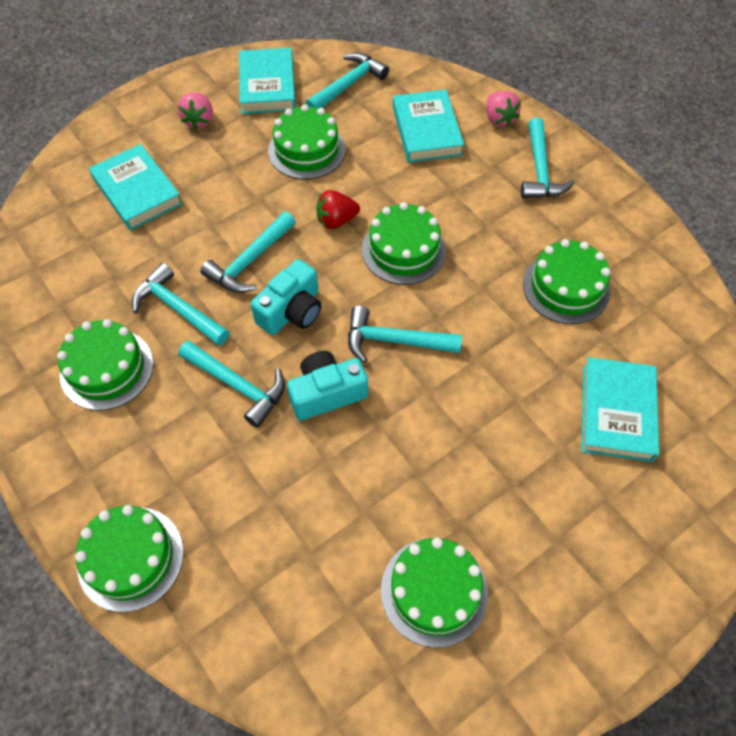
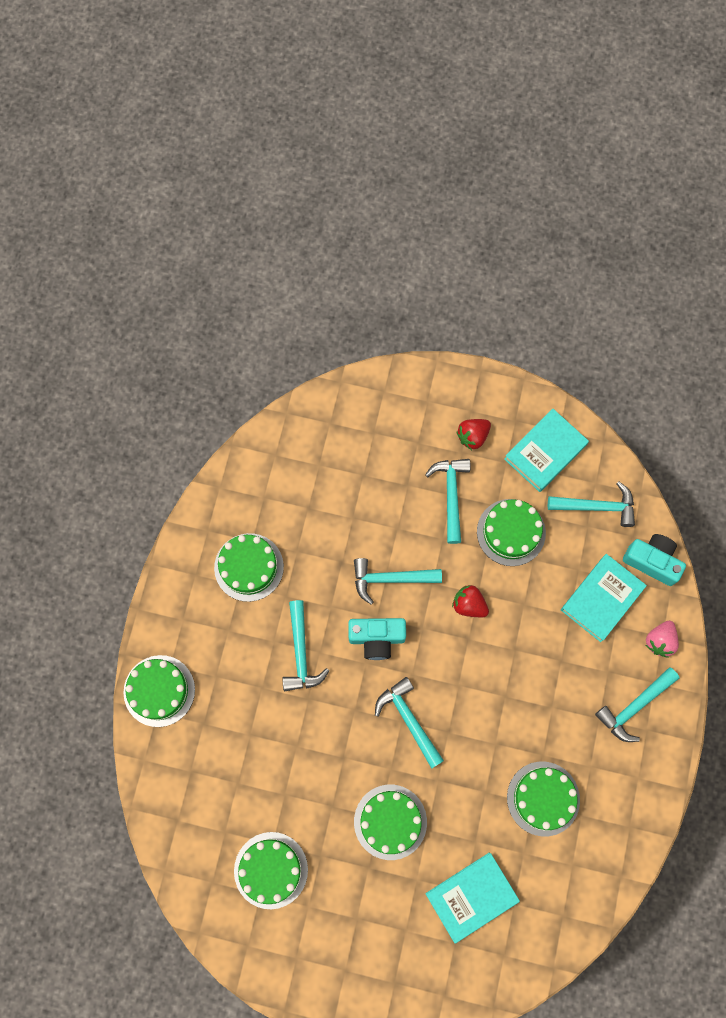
camera: 50 degrees right, 15 degrees up
(137, 191) = (381, 456): turquoise book -> none
(178, 309) = (320, 568): turquoise hammer -> turquoise hammer (451, 495)
(199, 120) = (473, 436): pink strawberry -> red strawberry
(326, 393) = (339, 709): turquoise camera -> turquoise camera (652, 561)
(403, 250) = (483, 668): green cake -> green cake (390, 822)

